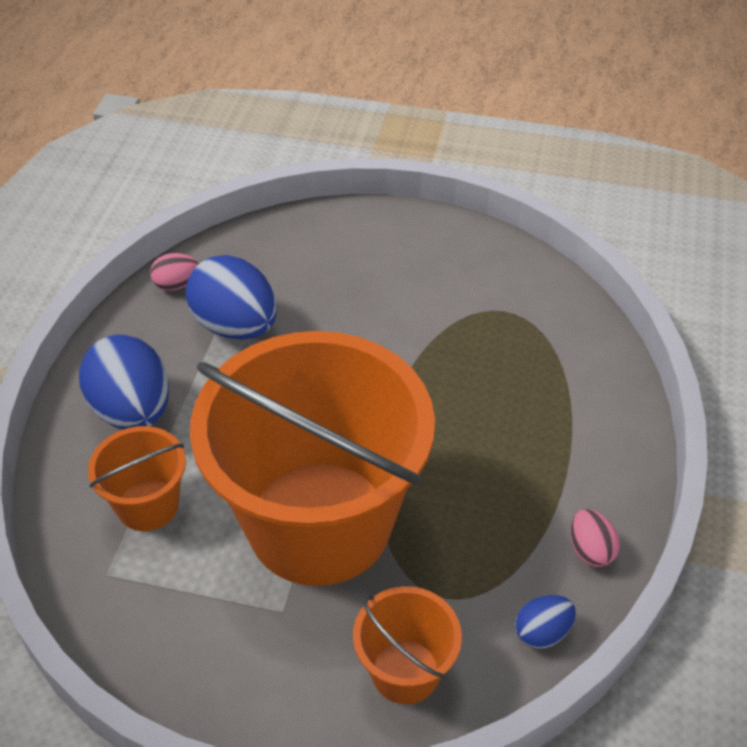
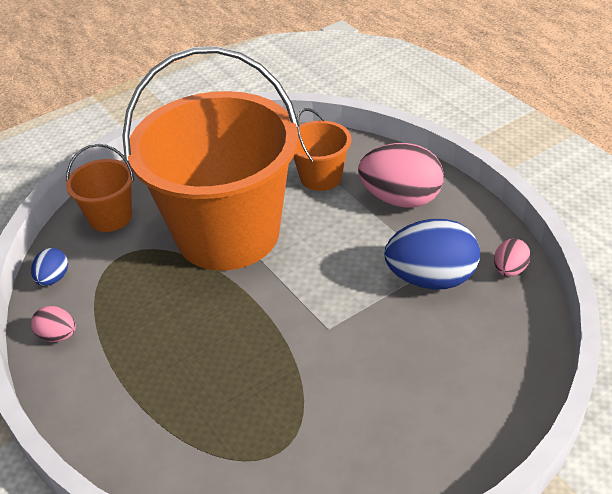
camera: 135 degrees right, 5 degrees down
(132, 410) = (400, 199): blue egg -> pink egg

